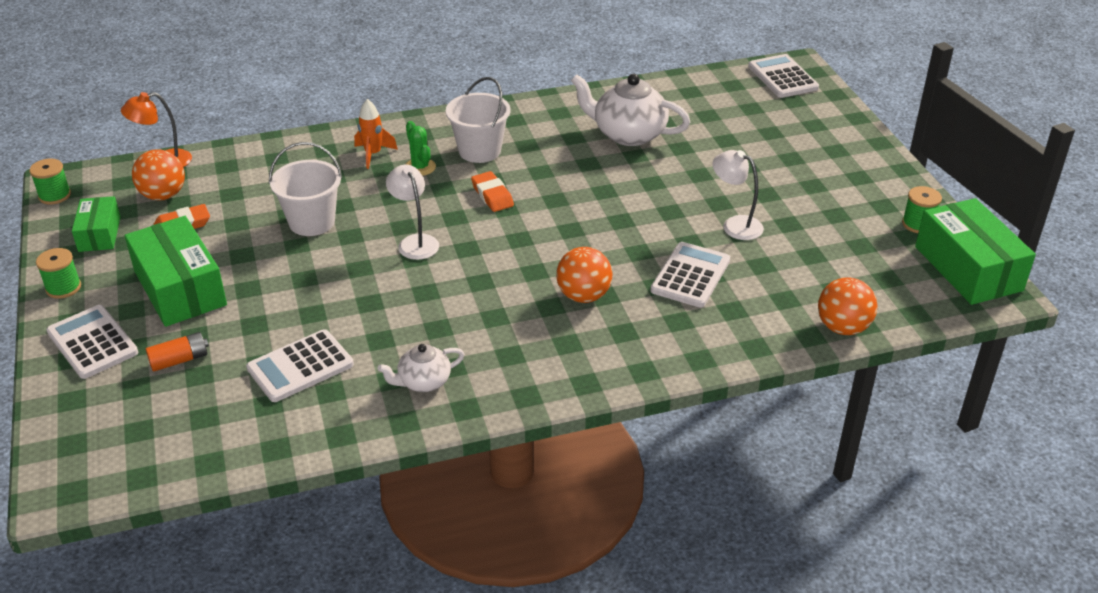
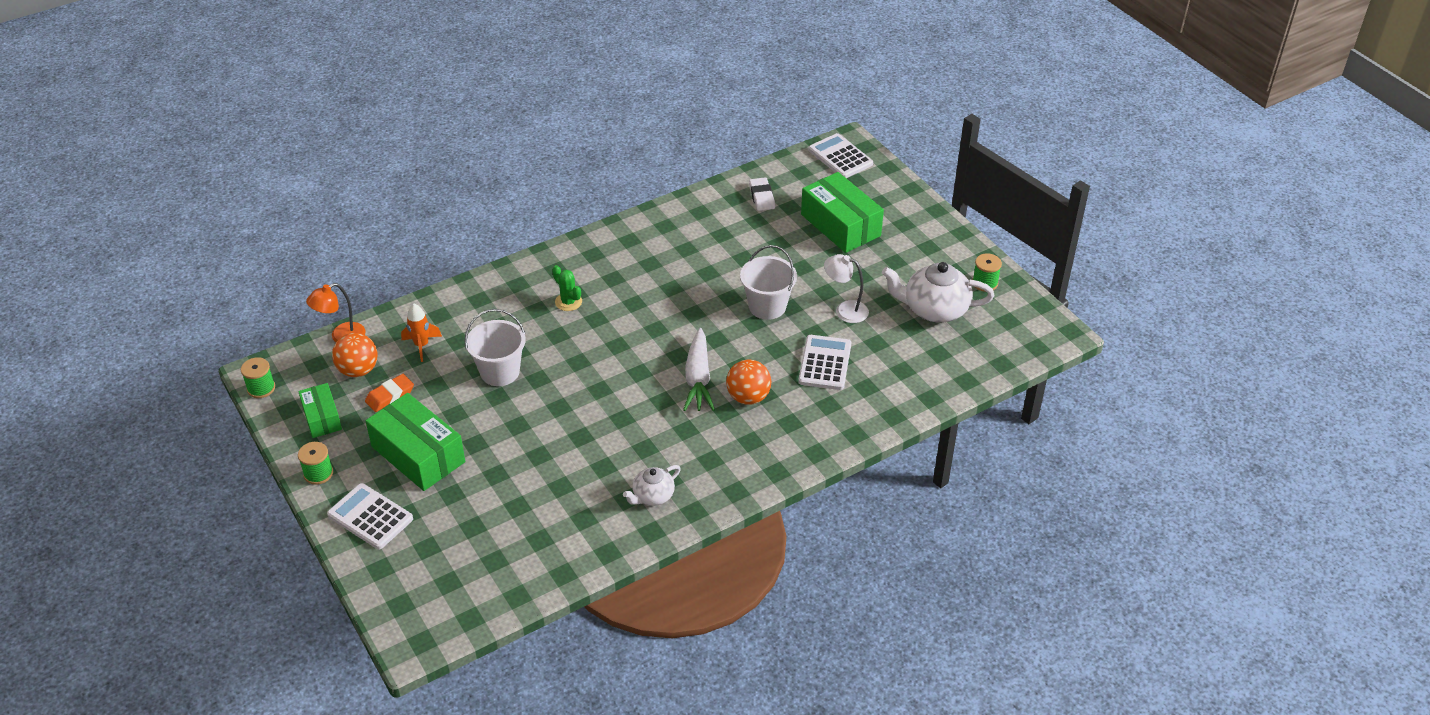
camera: 15 degrees left, 5 degrees up
(179, 360) = (450, 517): orange battery -> none
(300, 366) = (550, 503): white calculator -> none
(373, 154) = (523, 296): orange rocket -> orange rocket (421, 345)
(415, 242) = (594, 374): white lamp -> none
(479, 151) = (612, 276): white bucket -> white bucket (767, 306)
(492, 195) = (640, 318): orange eraser -> none
(532, 266) = (698, 378): none -> white carrot
(628, 134) = (731, 238): white teapot -> white teapot (934, 309)
(678, 101) = (762, 197): none -> white eraser
(843, 327) = (952, 386): orange ball -> none
(968, 268) = (1031, 316): green box -> green box (840, 225)

